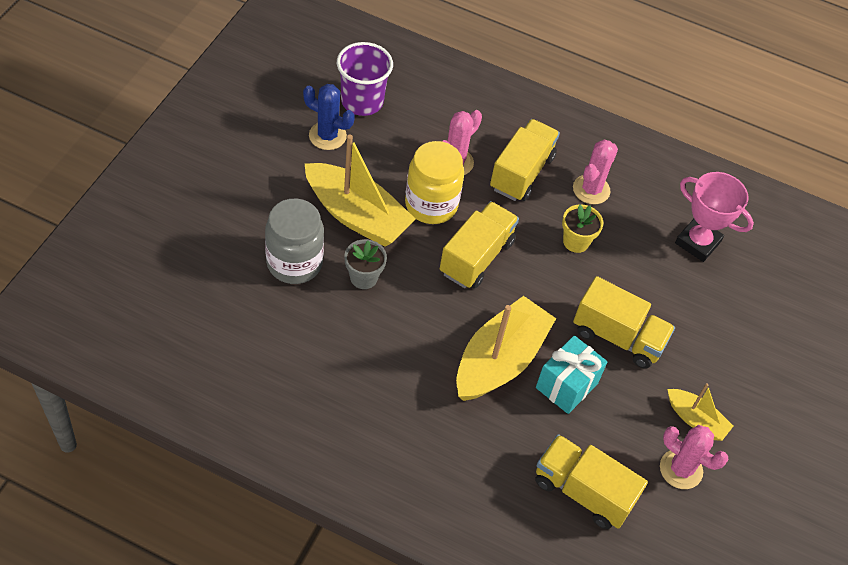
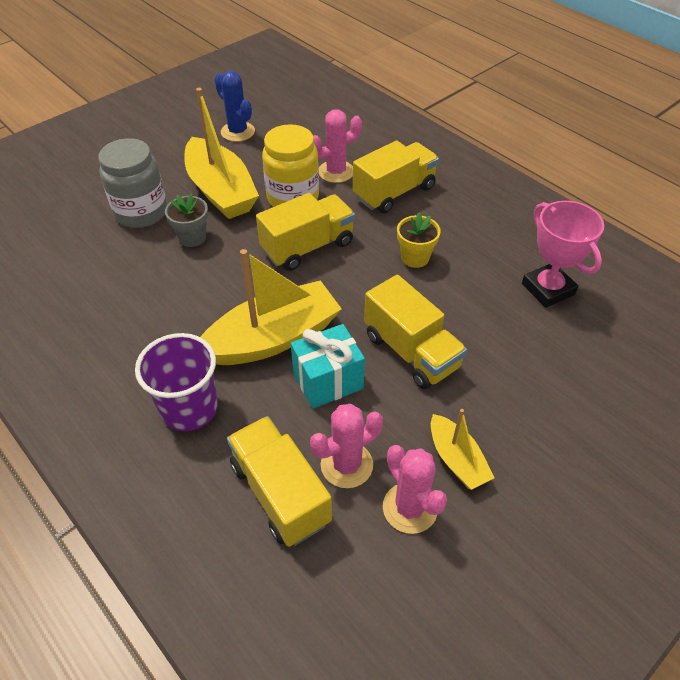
camera: 30 degrees right, 5 degrees down
(362, 101) = (284, 115): purple cup -> purple cup (189, 408)
(591, 190) = (456, 220): pink cactus -> pink cactus (346, 465)

